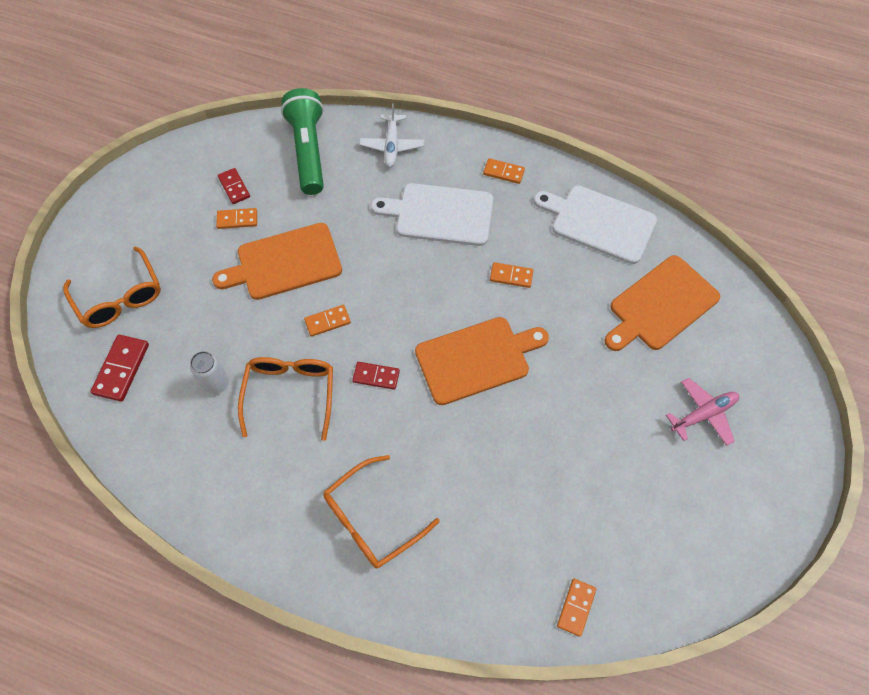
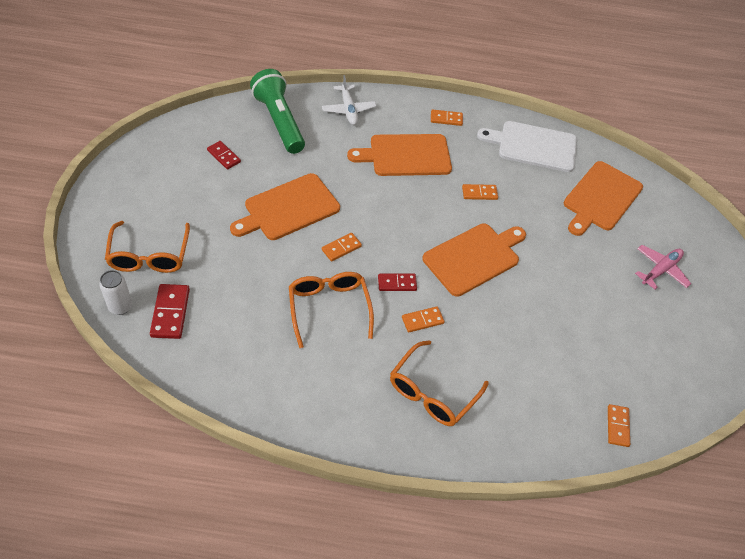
camera: 20 degrees left, 10 degrees down
(120, 298) = (149, 256): orange glasses -> orange glasses turned 45 degrees clockwise
(217, 384) = (261, 311): white can -> white can (120, 307)
(237, 219) = (235, 181): orange domino -> orange domino (422, 320)
(440, 214) = (406, 155): white cutting board -> orange cutting board

